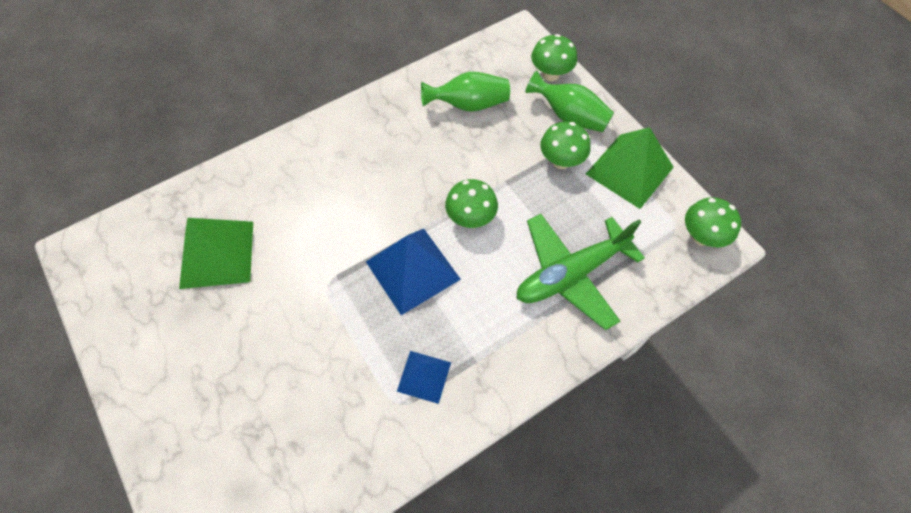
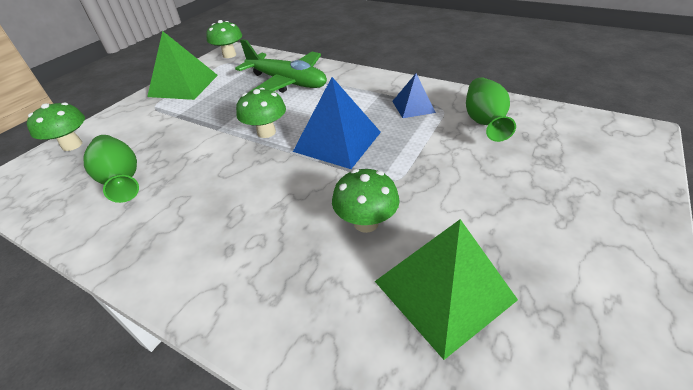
camera: 115 degrees left, 20 degrees down
(561, 161) = (184, 112): green mushroom -> green mushroom (366, 223)
(569, 116) = (130, 121): green vase -> green vase (484, 121)

